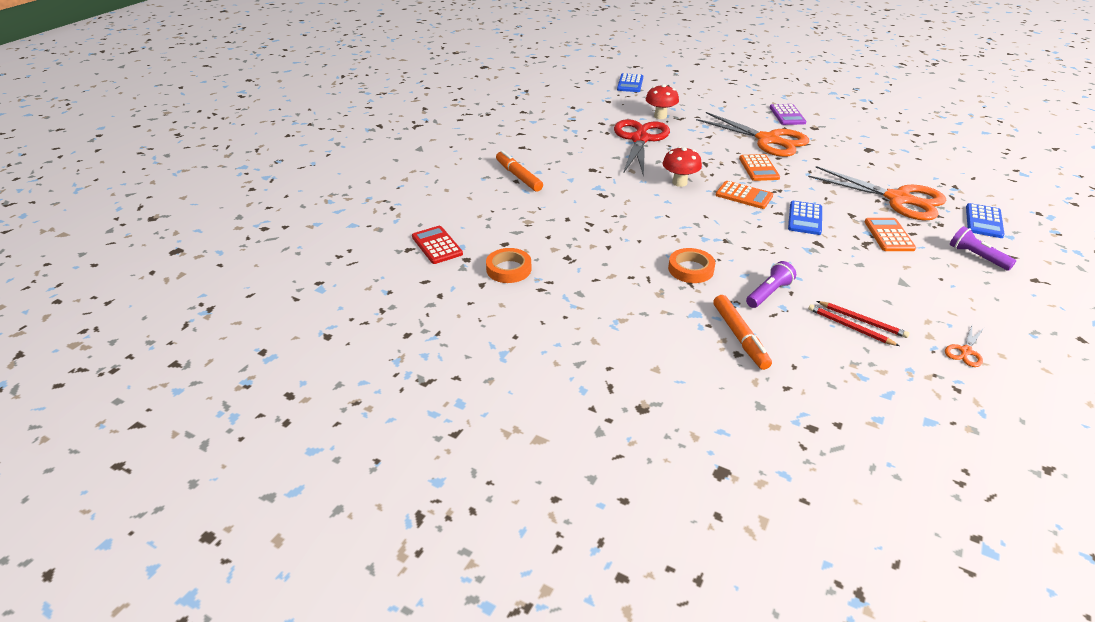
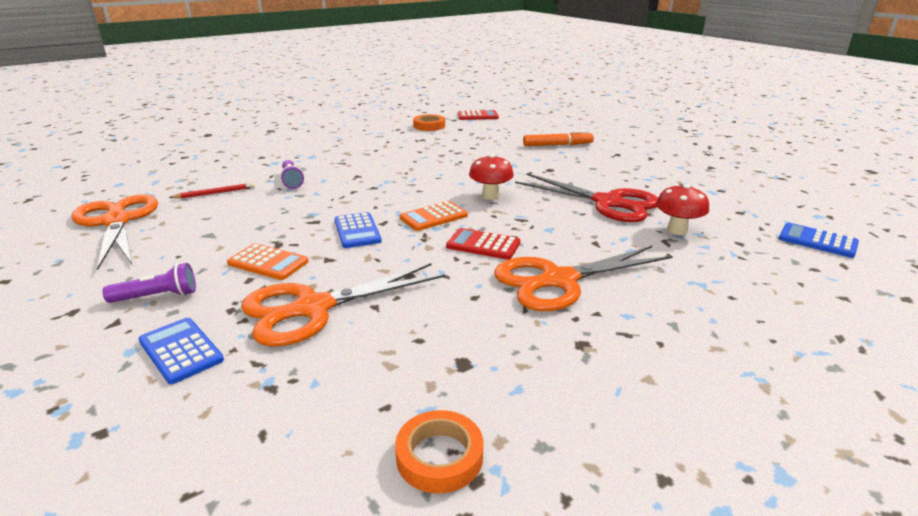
camera: 115 degrees right, 10 degrees down
(690, 269) = (356, 166): orange tape -> orange tape (439, 456)
(740, 337) = (271, 161): orange marker -> none
(759, 168) = (483, 245): orange calculator -> red calculator
(787, 115) = (649, 337): purple calculator -> none
(805, 218) = (357, 231): blue calculator -> blue calculator turned 150 degrees counterclockwise
(862, 321) = (211, 200): red pencil -> none
(965, 351) = (117, 221): orange scissors -> orange scissors, size x2.46

